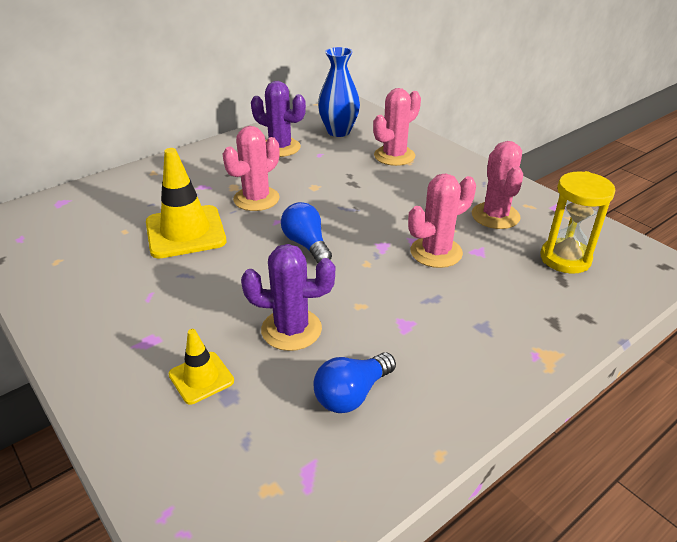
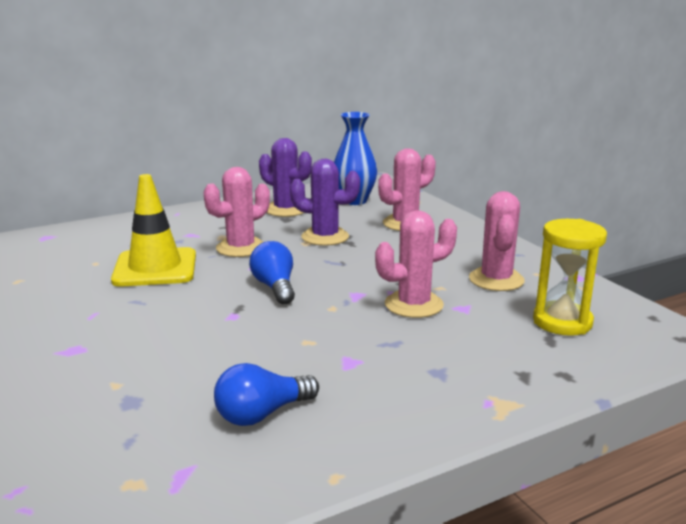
camera: 10 degrees right, 15 degrees down
(201, 378) = (110, 384): yellow traffic cone -> none
(291, 329) = (224, 354): purple cactus -> purple cactus (325, 237)

